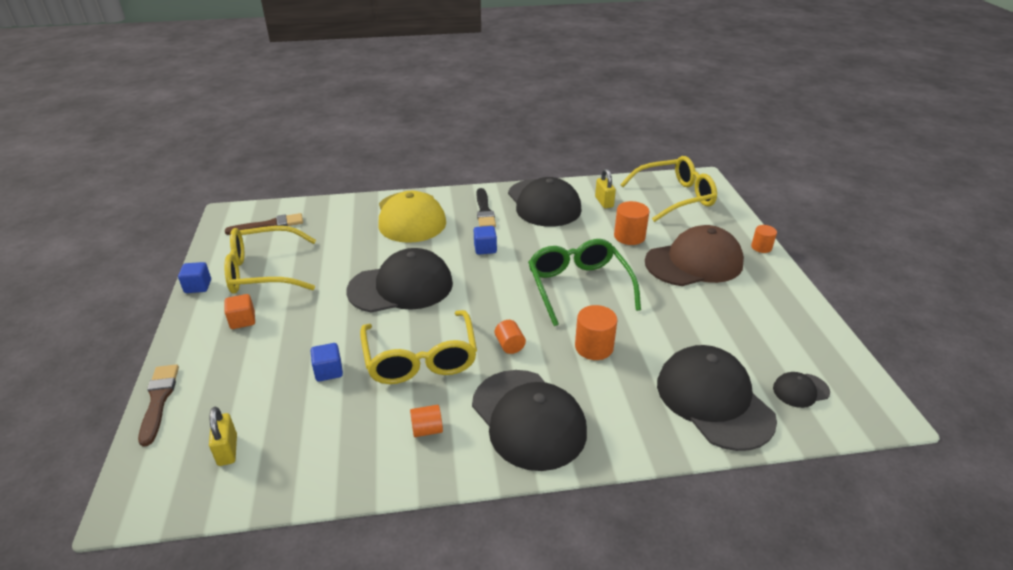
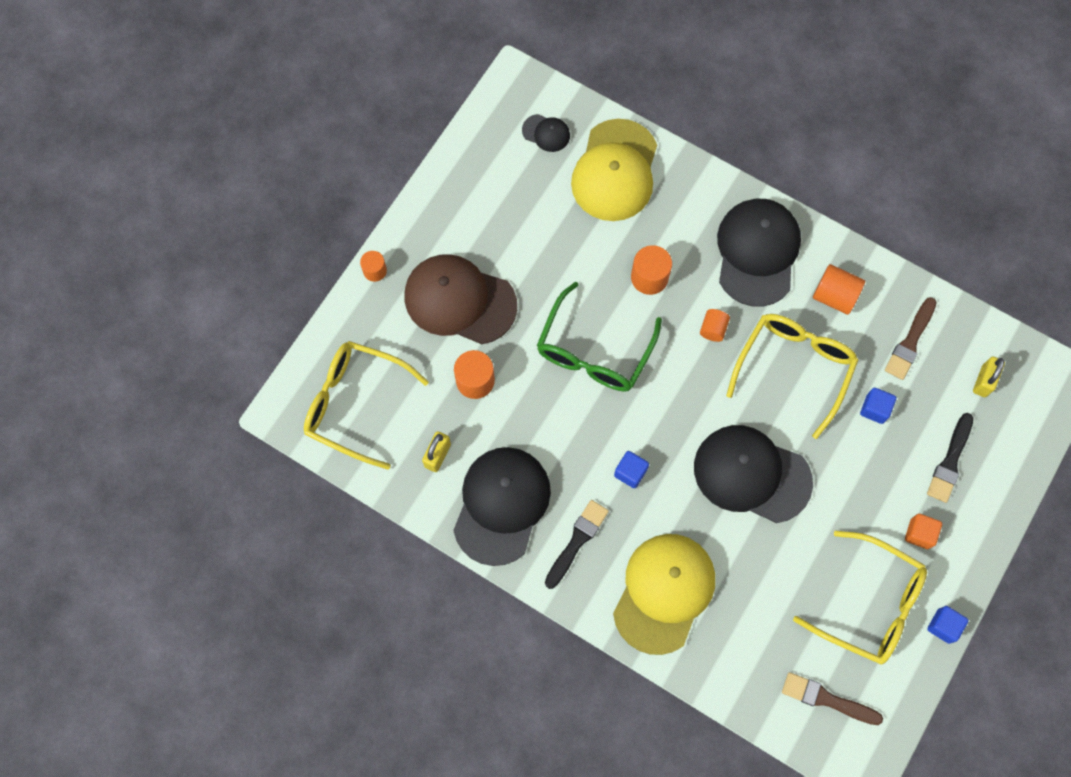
camera: 140 degrees left, 35 degrees up
(158, 400) = (1020, 475): brown brush -> brown brush (910, 342)
(236, 374) = (950, 461): none -> black brush
(427, 429) = (834, 296): orange cylinder -> orange cylinder, size x1.58
(714, 400) = (615, 171): black cap -> yellow cap

